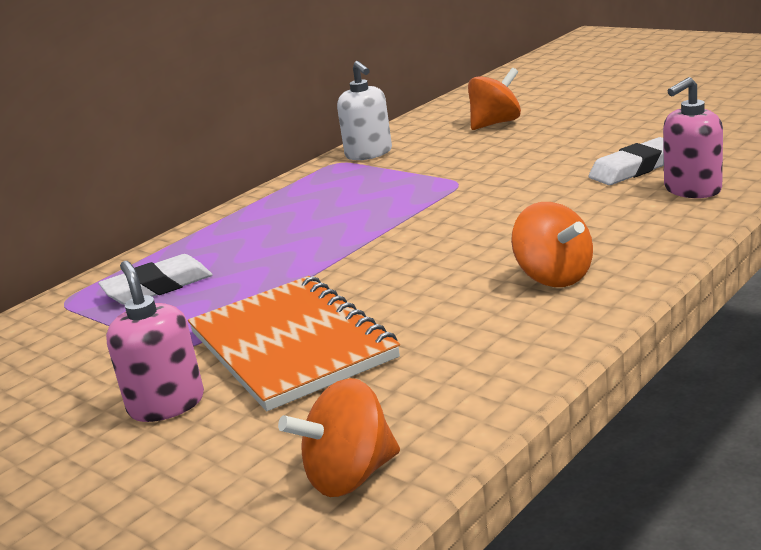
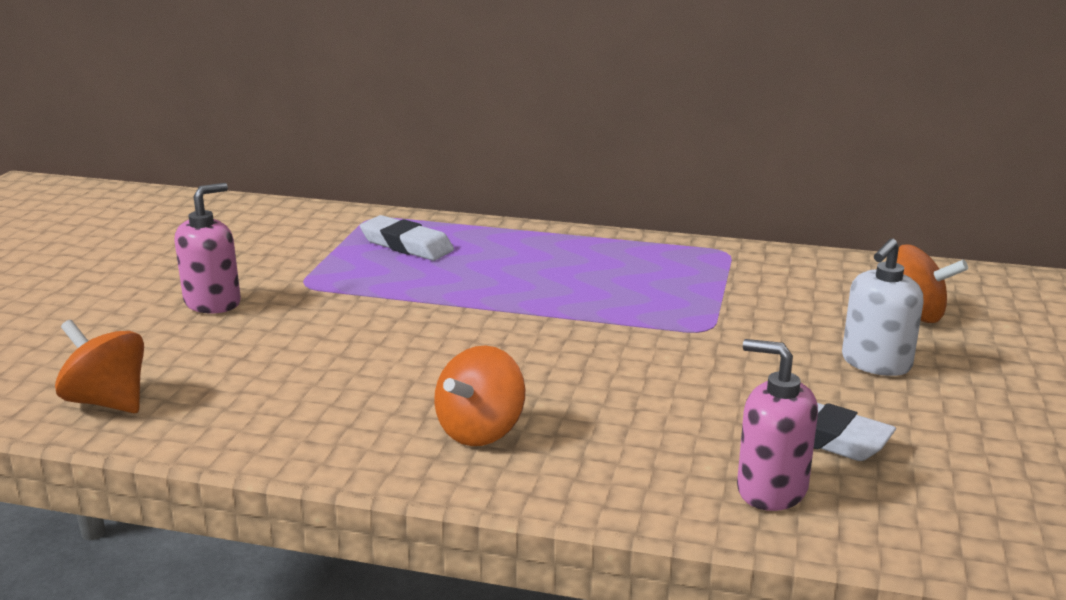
camera: 60 degrees right, 0 degrees up
(292, 345) = (312, 328): orange notebook -> none
(369, 153) = (761, 262): white soap dispenser -> white soap dispenser (876, 363)

